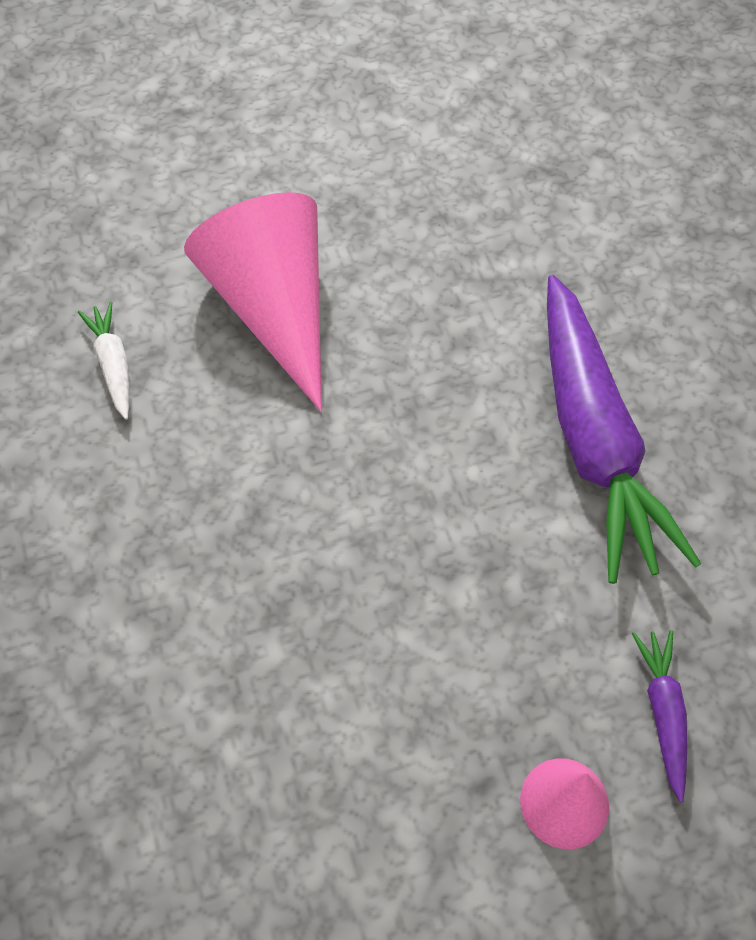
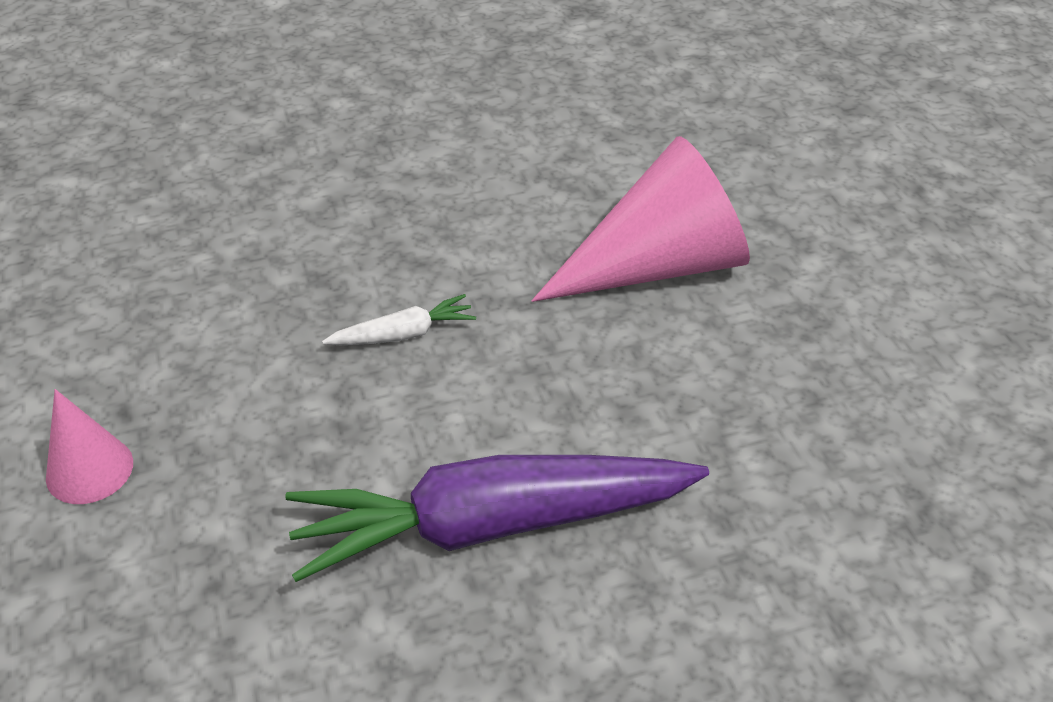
camera: 90 degrees right, 15 degrees down
(113, 365) = (581, 169): white carrot -> white carrot (403, 334)
(663, 712) = (153, 559): purple carrot -> none

